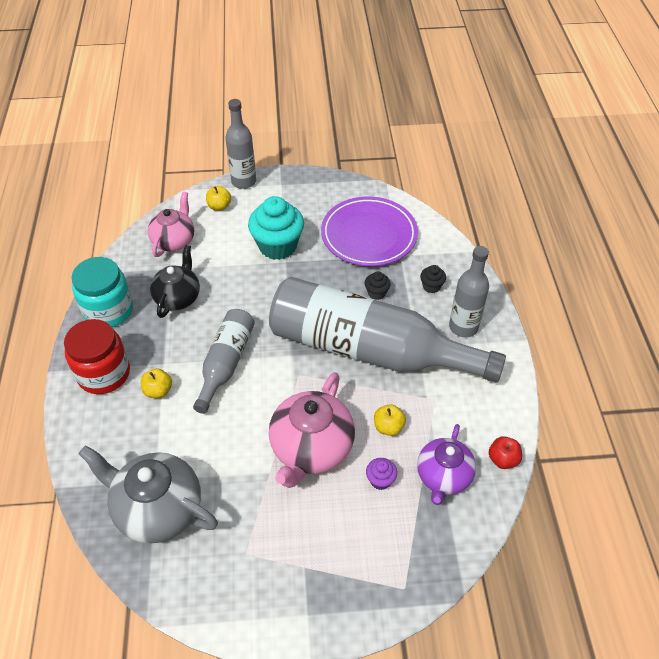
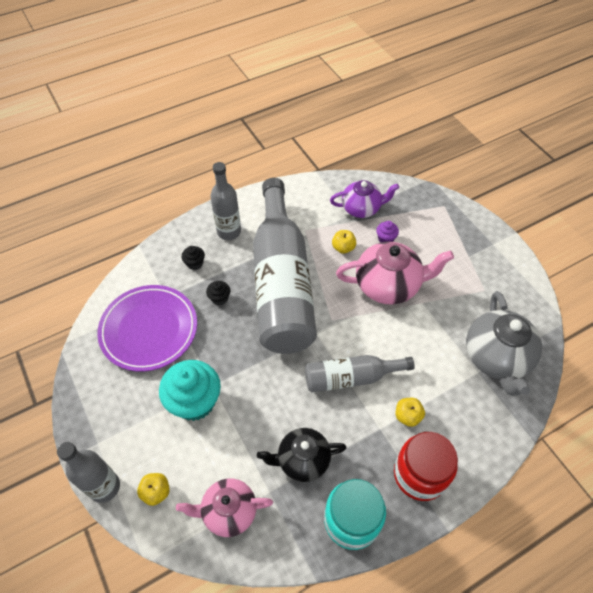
camera: 115 degrees left, 5 degrees up
(503, 459) = (330, 184): red apple -> none

